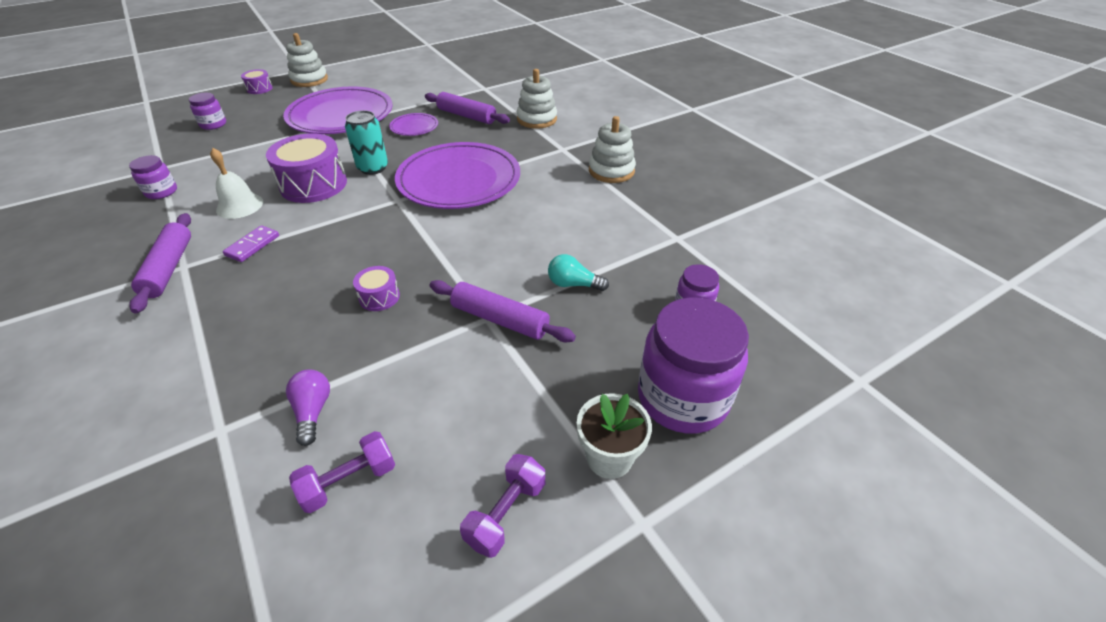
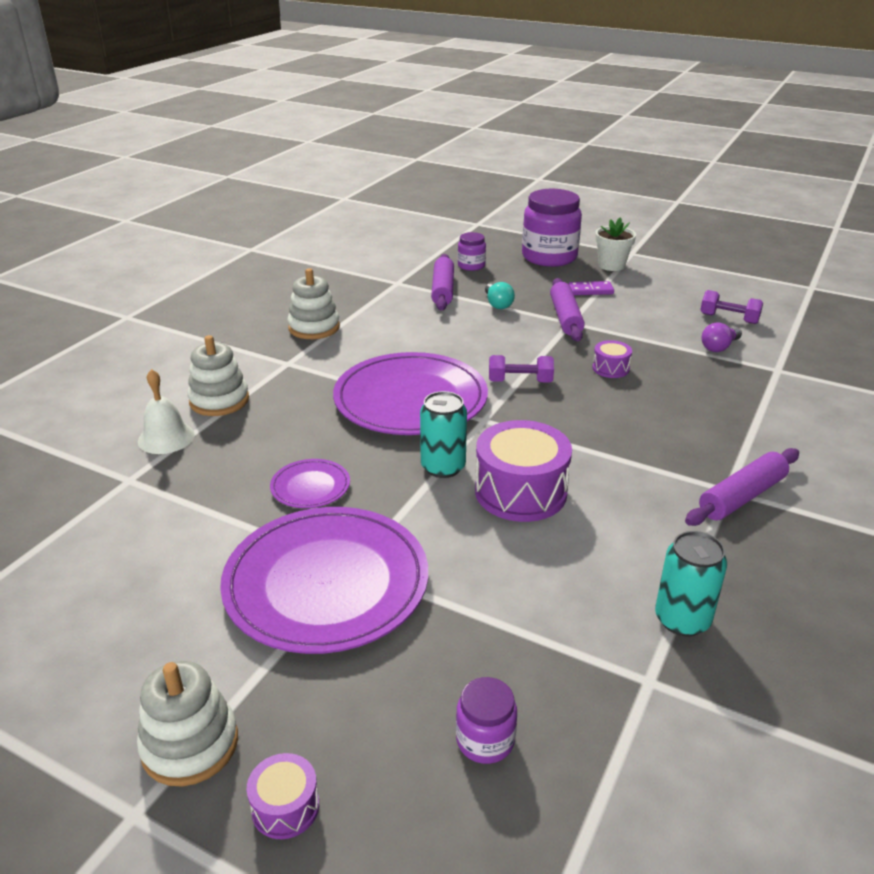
camera: 120 degrees left, 10 degrees down
(161, 192) = (682, 619): purple jar -> turquoise can
(240, 205) = (617, 522): white bell -> white bell (166, 438)
(253, 245) = (651, 466): purple domino -> purple domino (590, 290)
(466, 116) = (244, 456): purple rolling pin -> purple rolling pin (443, 290)
(506, 513) = (675, 279): purple dumbbell -> purple dumbbell (520, 381)

